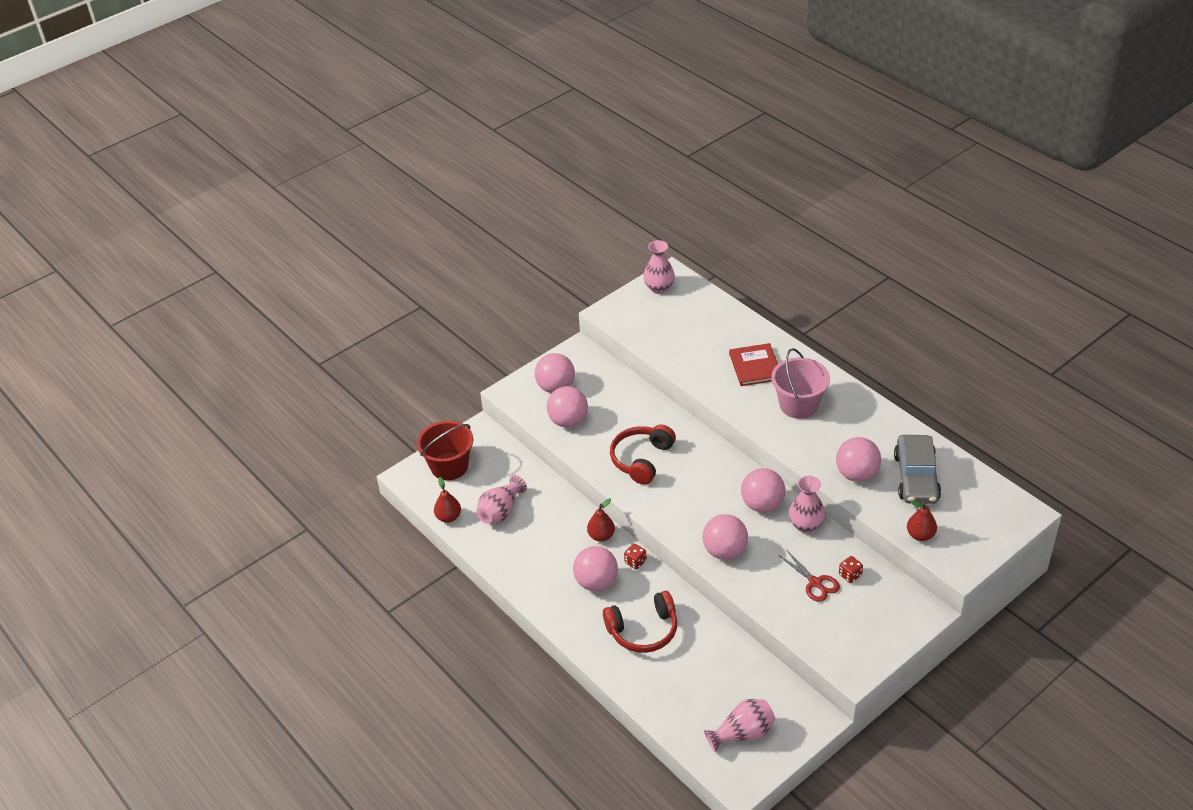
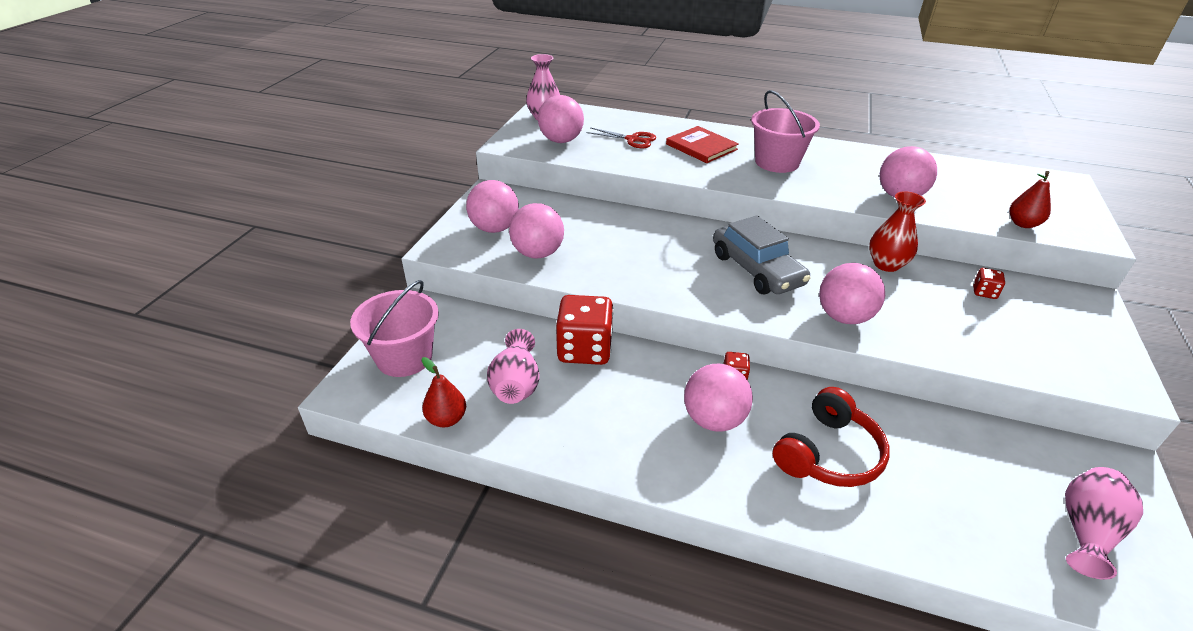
camera: 35 degrees left, 5 degrees down
(449, 466) = (404, 357): red bucket -> pink bucket
(559, 505) = (585, 349): none -> red dice
(601, 536) = (667, 364): red pear -> none
(641, 459) = (656, 262): red headphones -> none
(762, 505) = (824, 261): pink ball -> pink ball (561, 140)
(806, 525) = (886, 264): pink vase -> red vase
(815, 583) = (966, 312): red scissors -> red scissors (632, 139)
(916, 477) = (949, 183): grey car -> grey car (756, 269)

